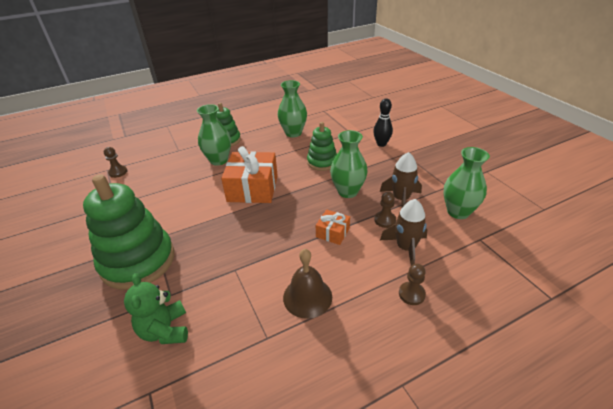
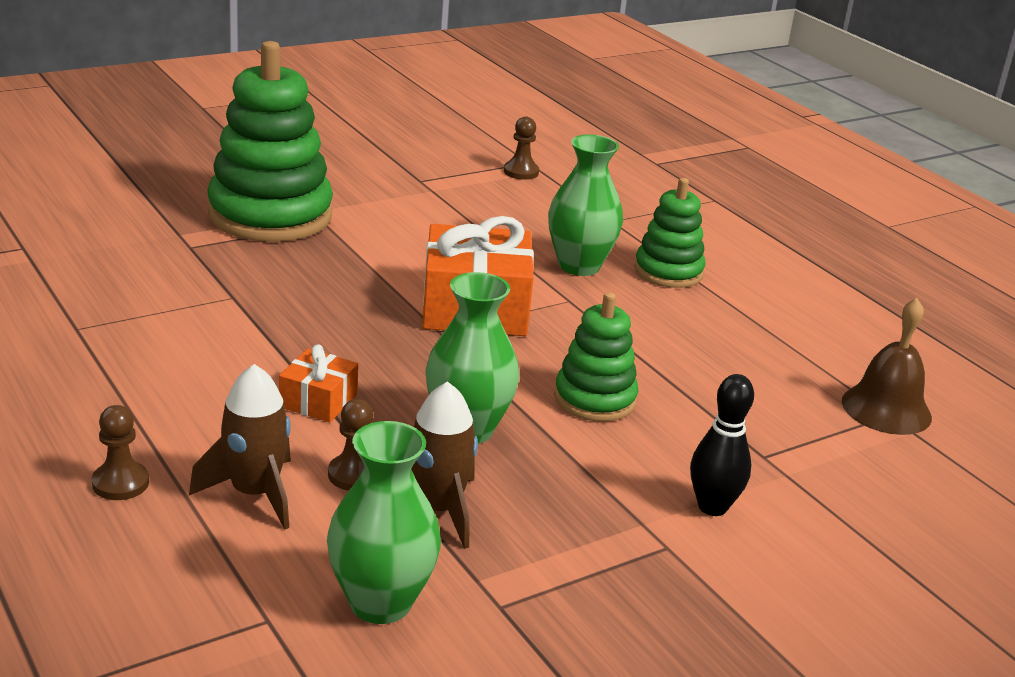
camera: 80 degrees right, 10 degrees down
(165, 330) = (121, 248): green teddy bear -> none
(293, 133) = (731, 360): green vase -> none
(307, 297) = (149, 366): brown bell -> brown bell (886, 409)

